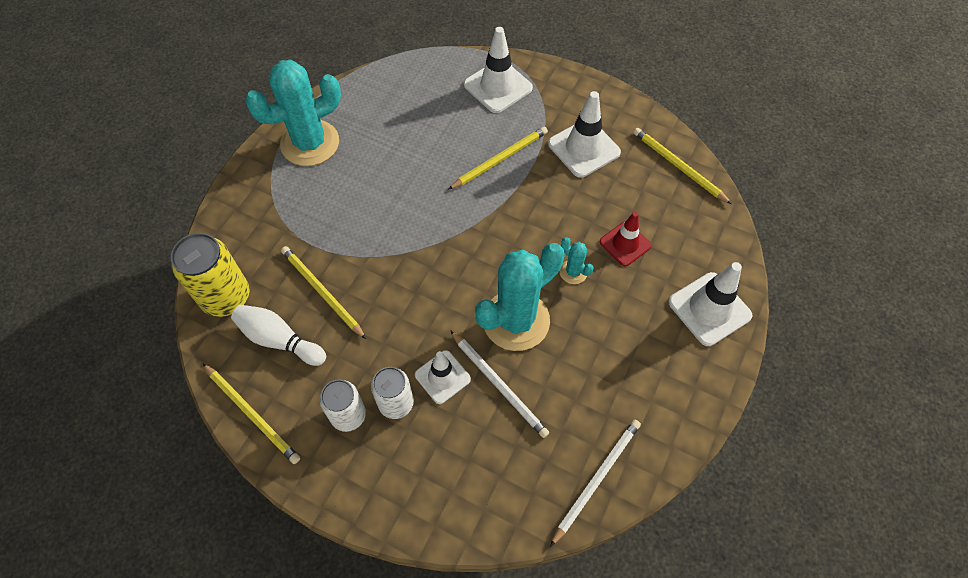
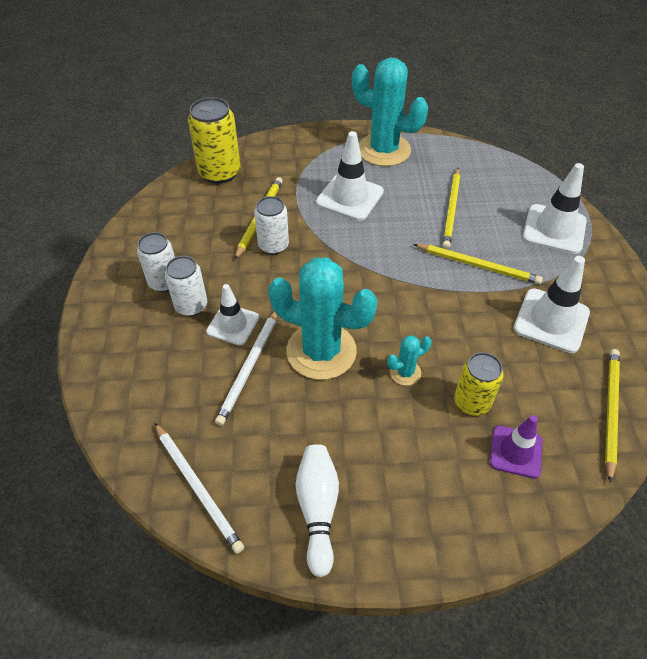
camera: 60 degrees right, 10 degrees down
(252, 414) = (135, 230): yellow pencil -> yellow pencil (451, 210)
(279, 340) = (203, 215): white bowling pin -> white bowling pin (318, 510)
(368, 298) = (273, 245): none -> white can
(573, 272) = (405, 372): turquoise cactus -> turquoise cactus turned 45 degrees clockwise
(596, 479) = (198, 488): white pencil -> white pencil turned 45 degrees clockwise
(625, 244) = (472, 402): red traffic cone -> yellow can
(679, 242) = (516, 451): none -> purple traffic cone
(709, 309) = (457, 516): white traffic cone -> white traffic cone (349, 197)

